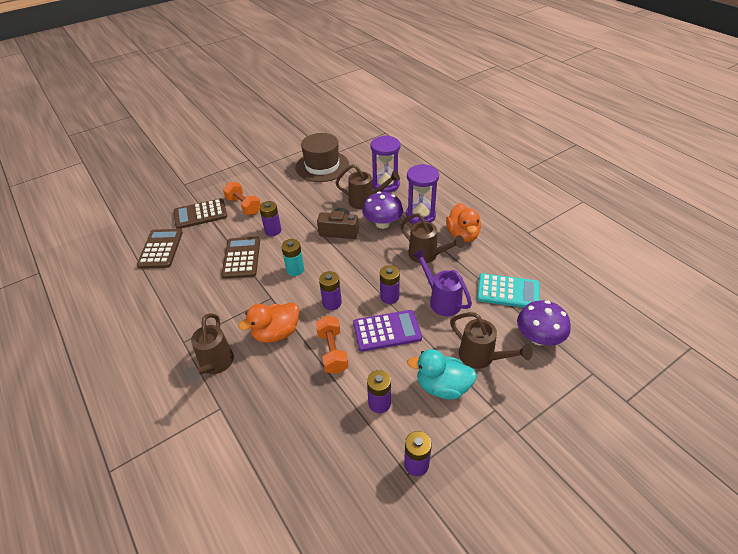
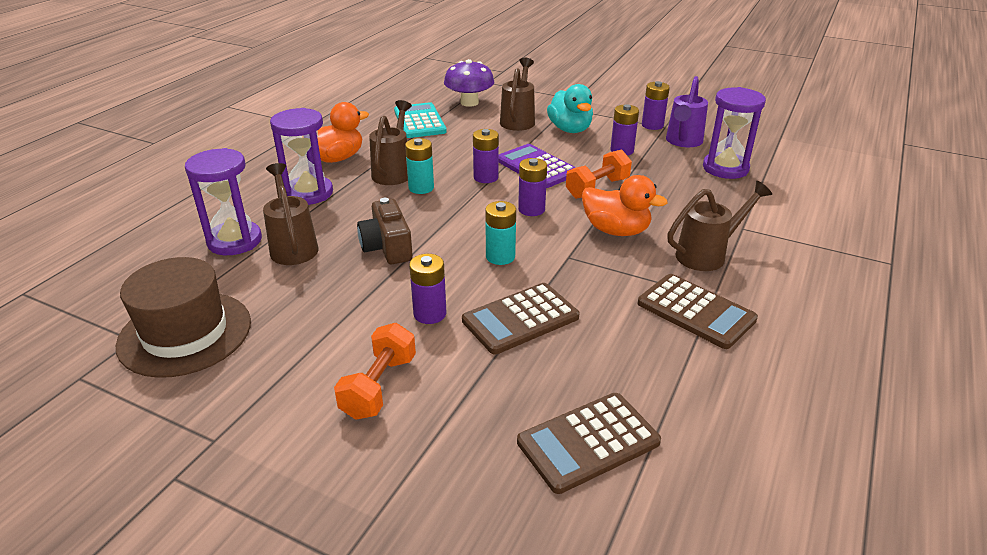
camera: 120 degrees left, 10 degrees down
(200, 214) = (445, 443): brown calculator -> brown calculator (696, 311)
(298, 465) = (725, 168): none -> purple hourglass
(382, 223) = (345, 217): purple mushroom -> none
(396, 261) = (421, 188): none -> turquoise battery
(441, 300) = (463, 149): purple watering can -> purple watering can (683, 142)

